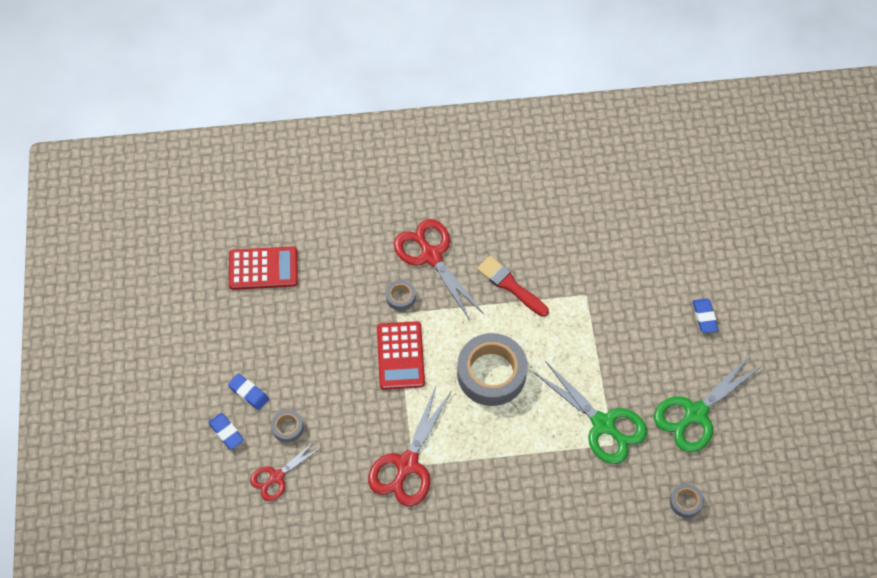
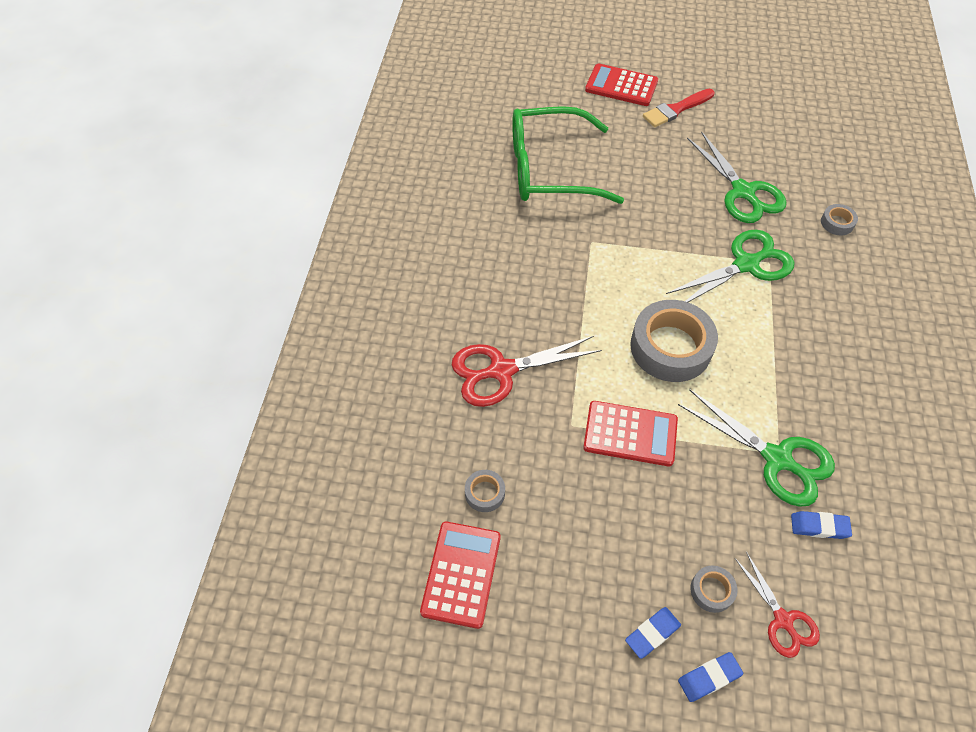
camera: 75 degrees left, 5 degrees down
(400, 297) = (549, 416): grey tape -> grey tape (484, 493)
(407, 464) = (777, 459): red scissors -> green scissors
(510, 285) = (562, 304): red brush -> red brush (676, 109)
(661, 245) = (549, 169): none -> green glasses
(704, 317) = (639, 159): blue eraser -> blue eraser (819, 526)
(804, 285) = (621, 86): none -> red calculator

